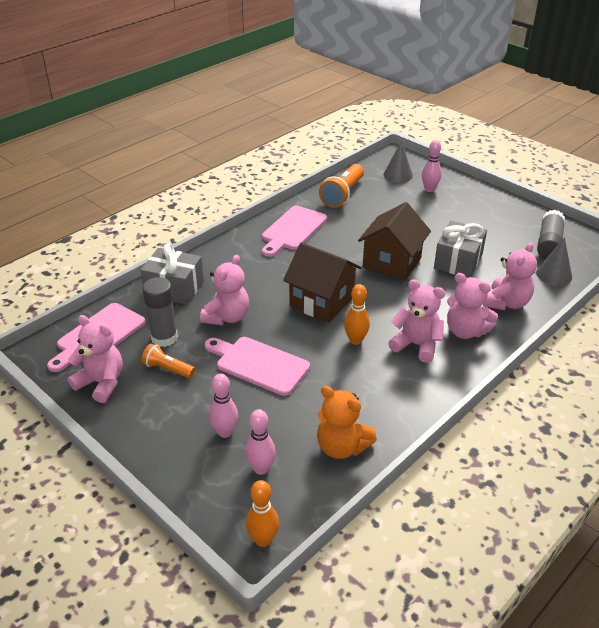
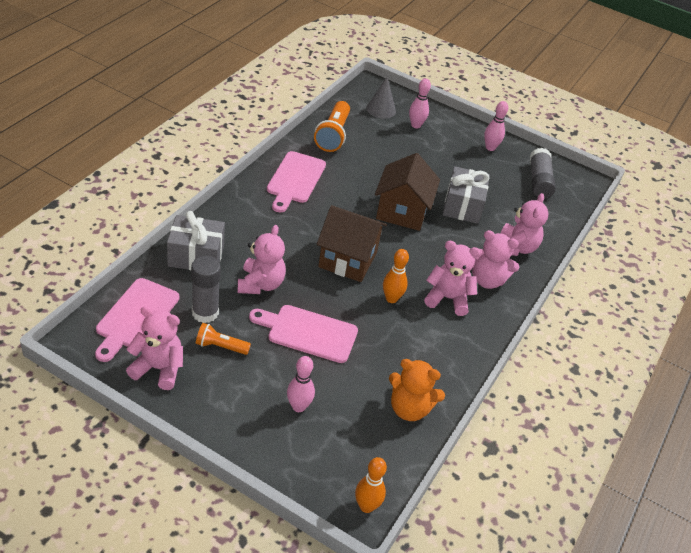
camera: 20 degrees left, 5 degrees up
(261, 468) = (343, 439): pink bowling pin -> pink bowling pin (490, 148)
(554, 274) = (550, 214): grey cone -> none

